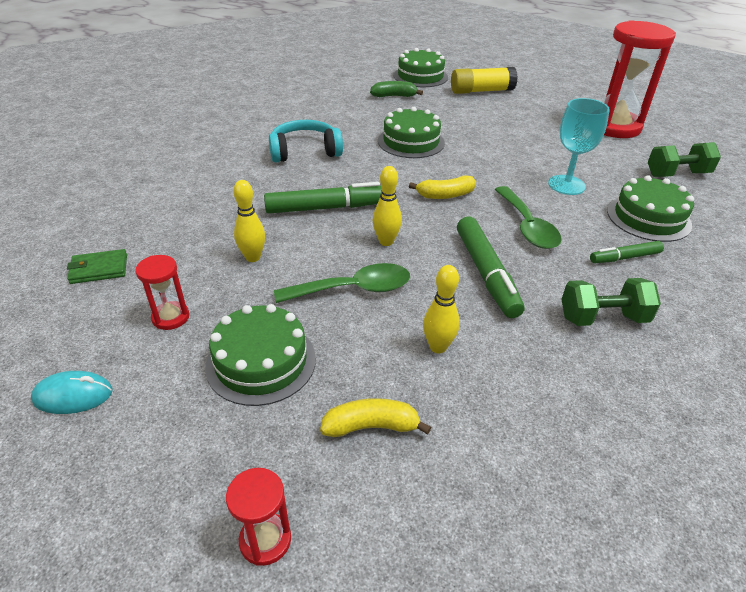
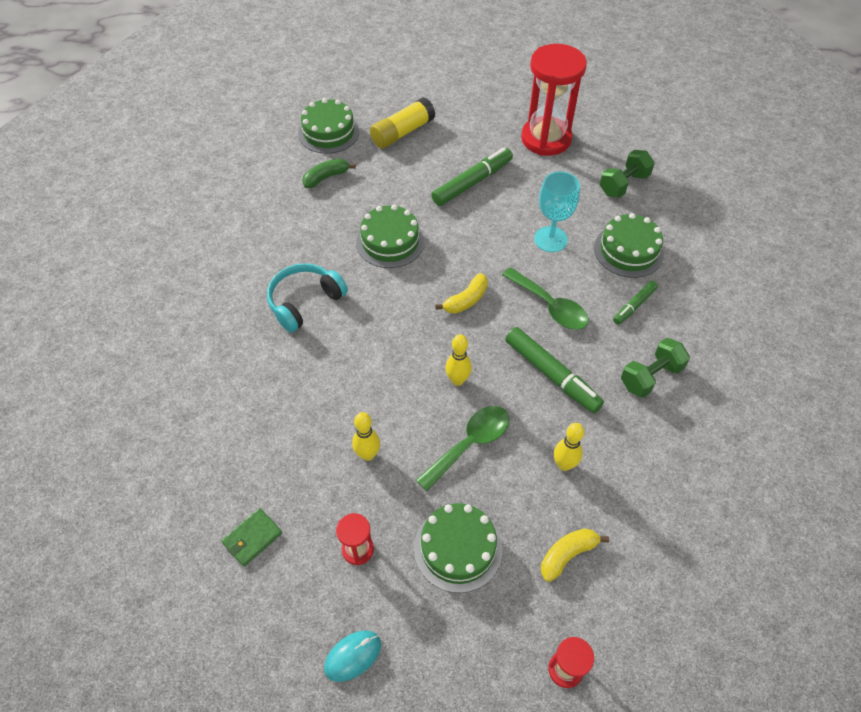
camera: 30 degrees left, 15 degrees up
(326, 208) = (381, 366): green marker -> green marker (472, 182)

